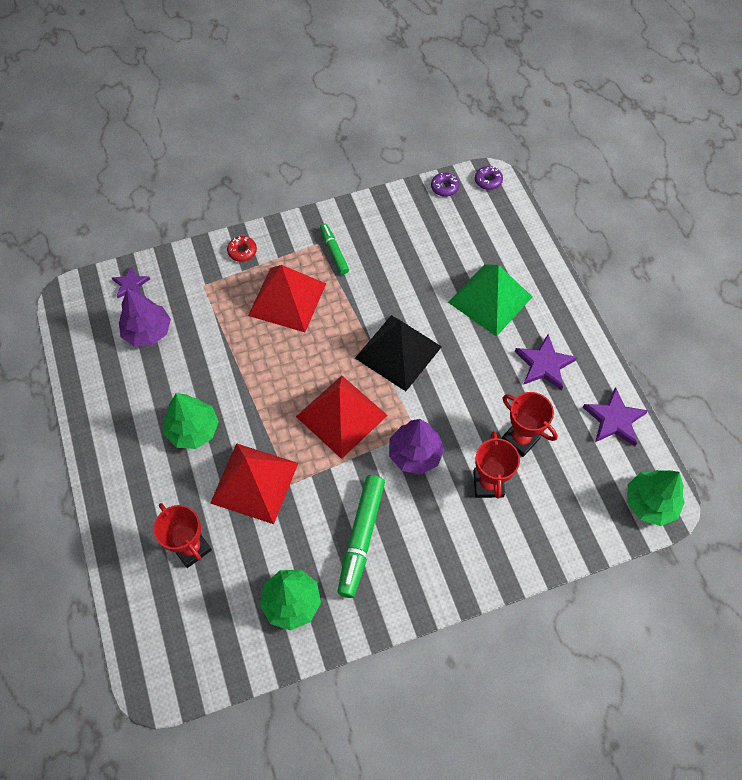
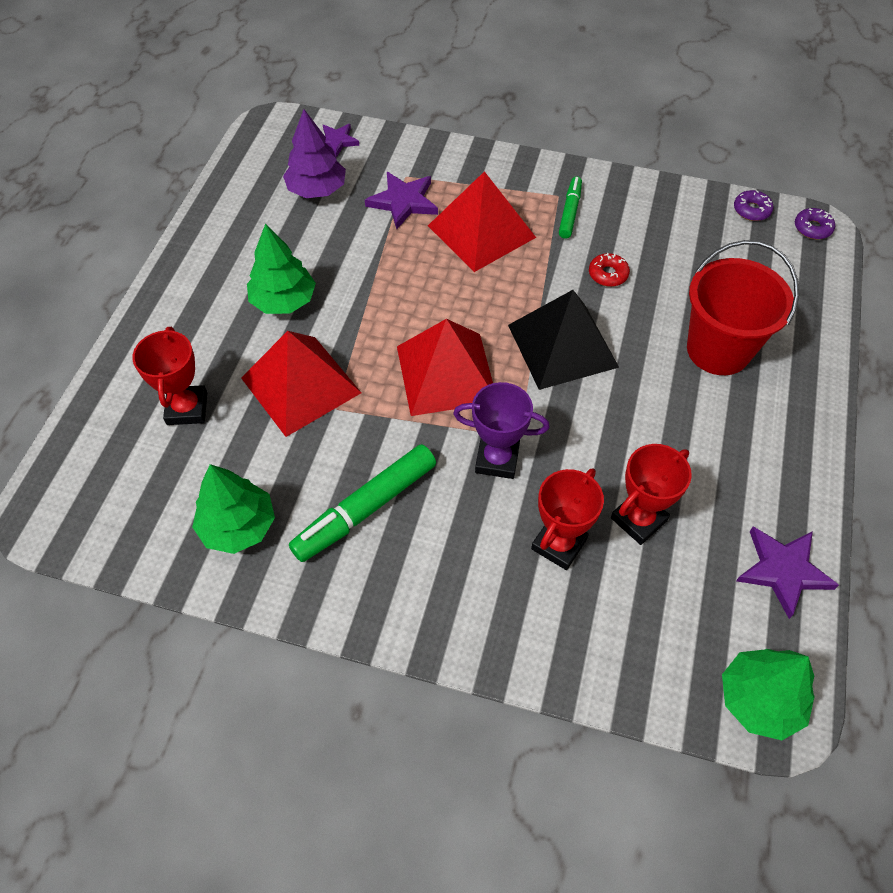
camera: 35 degrees right, 5 degrees down
(242, 251) = (471, 165): red donut -> red donut (608, 274)
(415, 454) = (497, 459): purple tree -> purple trophy
(490, 299) = (718, 350): green pyramid -> red bucket
(520, 439) = (638, 519): red trophy -> red trophy turned 60 degrees clockwise
(544, 364) = (734, 455): purple star -> purple star (403, 202)

